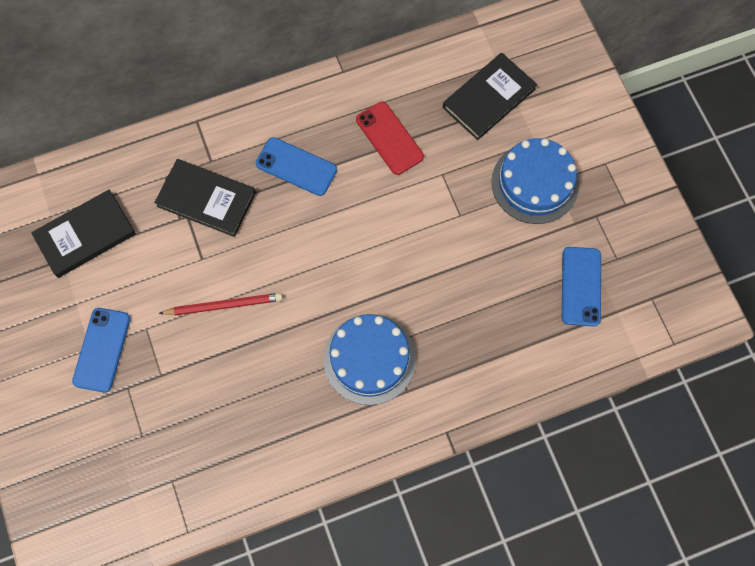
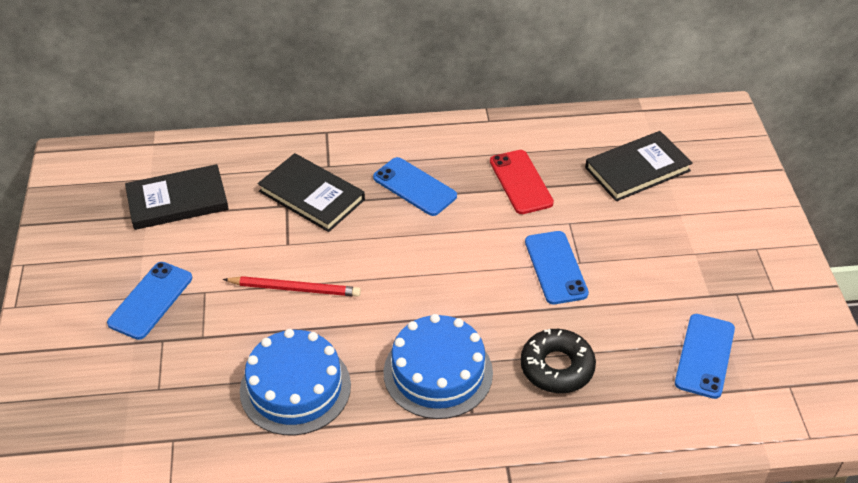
camera: 15 degrees right, 25 degrees down
(441, 226) = (555, 267): none -> blue phone
(465, 328) = (557, 367): none -> black donut
(535, 183) = (671, 250): blue cake -> blue cake (295, 388)

